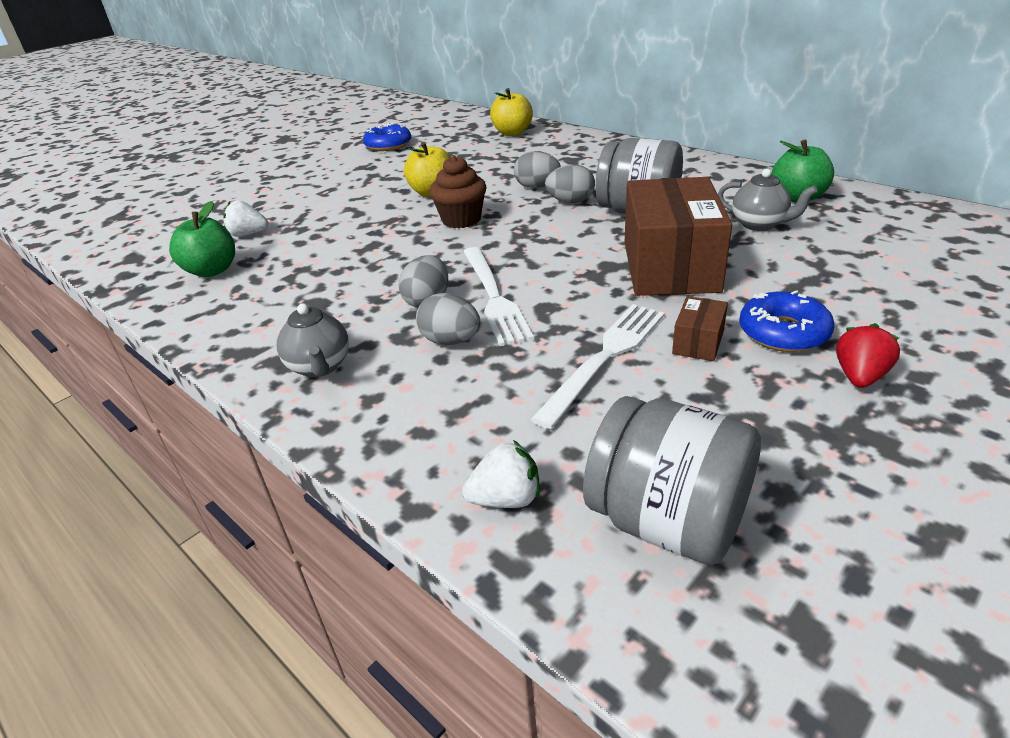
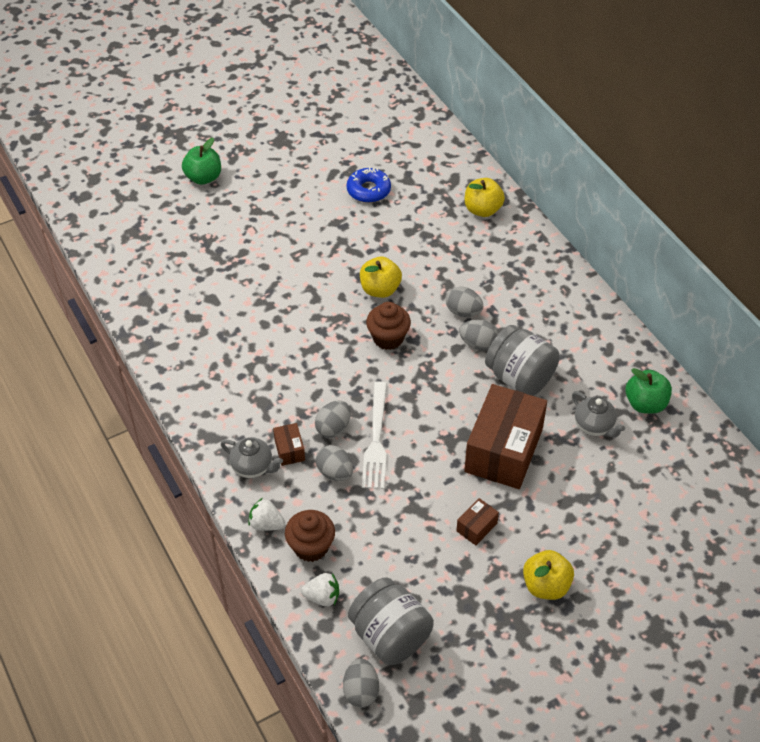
camera: 15 degrees right, 15 degrees up
(212, 270) = (199, 338): green apple -> green apple (203, 178)
(248, 234) = (229, 299): white strawberry -> white strawberry (266, 524)
(320, 367) = (253, 467): grey teapot -> grey teapot turned 60 degrees counterclockwise
(372, 336) = (289, 450): none -> brown box
(452, 434) = (311, 547): none -> brown cupcake
(605, 358) = (417, 520): white fork -> none
(676, 646) = (361, 691): none -> grey egg
(783, 332) = (530, 537): blue donut -> none
(859, 376) = (546, 585): red strawberry -> yellow apple

